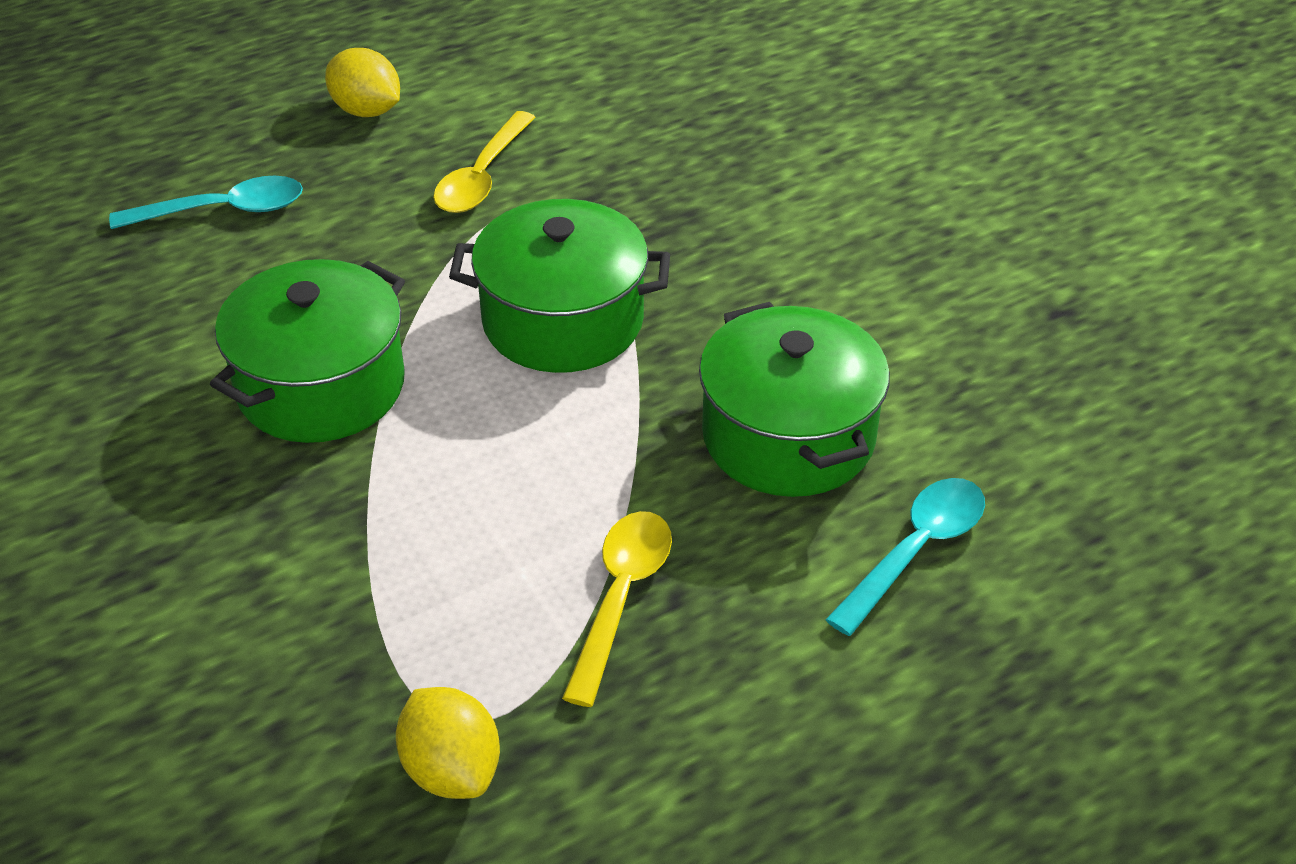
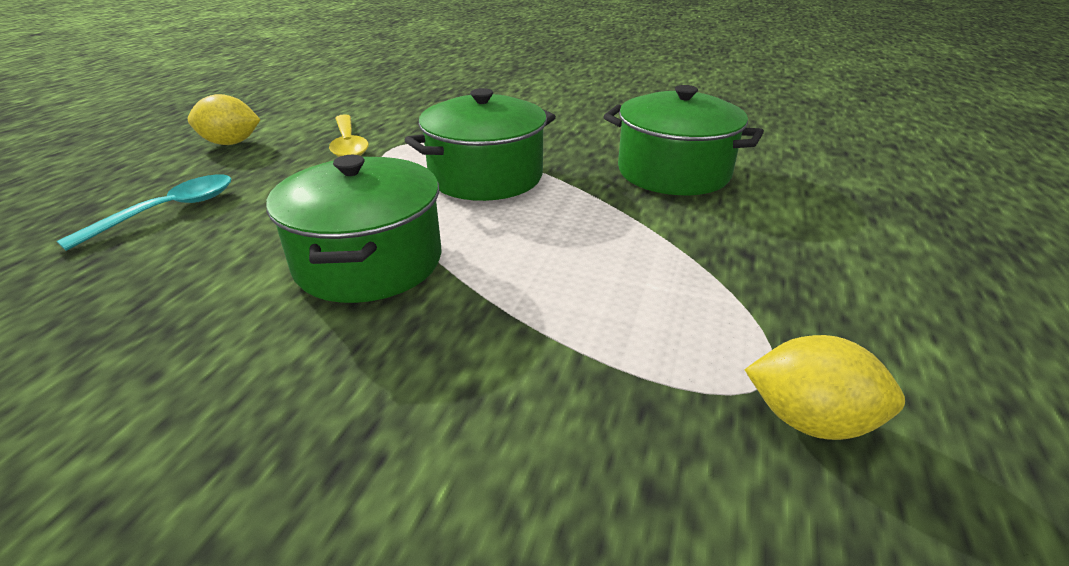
camera: 40 degrees left, 10 degrees down
(620, 599) = (724, 268): yellow spoon -> none
(915, 551) = (801, 185): turquoise spoon -> none

